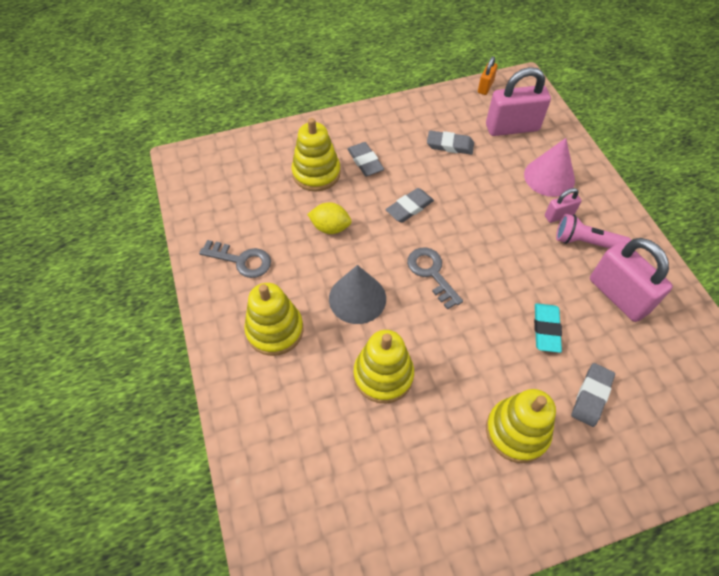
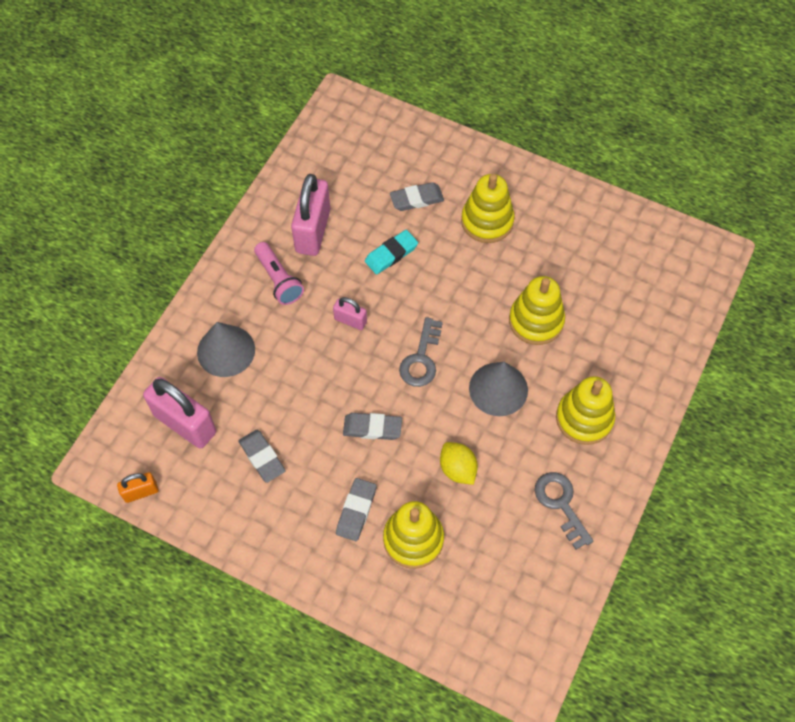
camera: 135 degrees left, 5 degrees up
(549, 177) = (226, 350): pink cone -> grey cone
(559, 215) = (267, 315): pink padlock -> pink padlock (350, 320)

